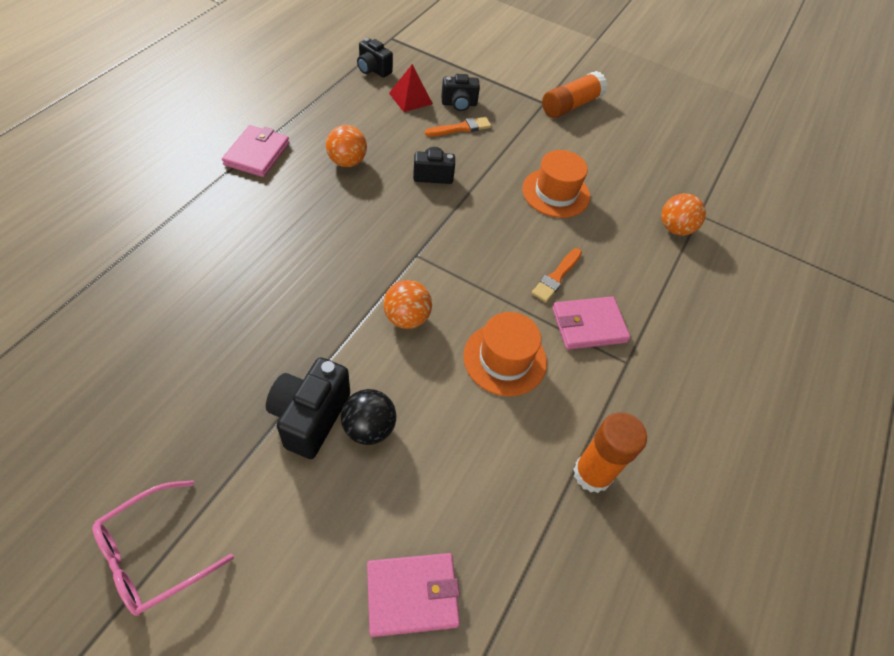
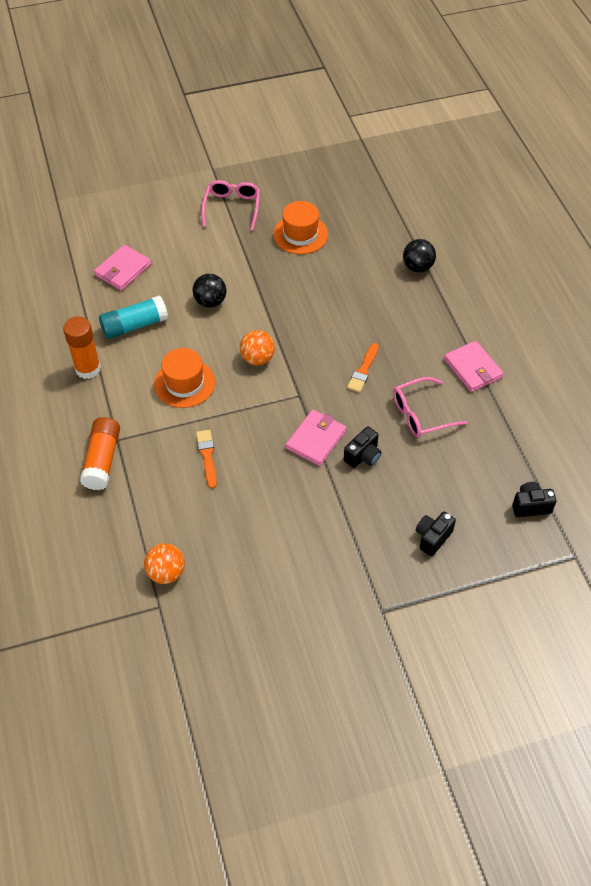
camera: 140 degrees right, 0 degrees up
(132, 262) = (417, 267): none -> black ball
(310, 417) = (241, 284): black camera -> none
(347, 162) = (421, 414): orange ball -> pink glasses
(410, 98) = (468, 506): red pyramid -> none
(461, 128) = (400, 515): orange brush -> orange brush (363, 370)
(485, 482) = (134, 325): none -> turquoise glue stick
(556, 193) = (274, 522): orange hat -> orange hat (300, 234)
(571, 105) = (359, 631): orange glue stick -> orange glue stick (102, 460)
(588, 325) = (158, 442): pink wallet -> pink wallet (316, 439)

